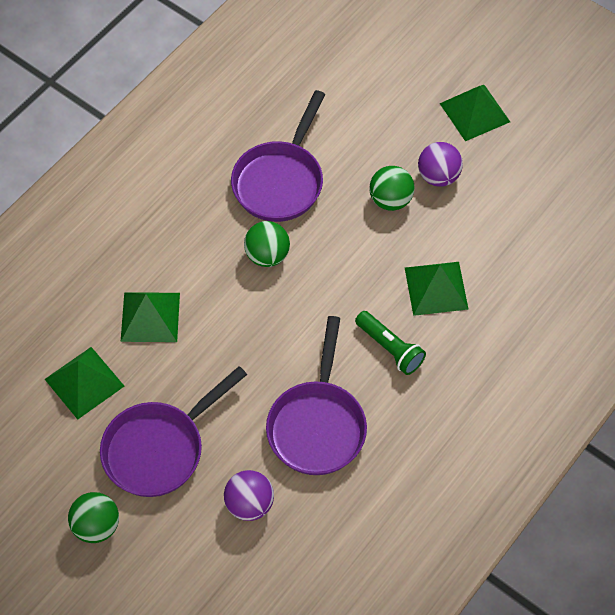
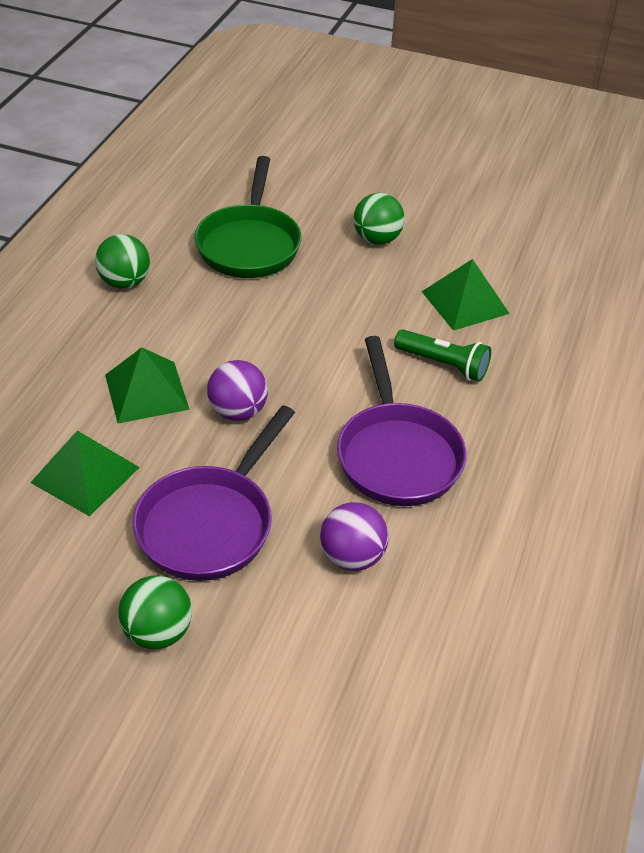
camera: 20 degrees left, 15 degrees down
(267, 255) = (263, 309): green ball -> green ball (125, 282)
(280, 181) = (249, 244): purple pan -> green pan
(438, 176) = (417, 212): purple ball -> purple ball (238, 411)
(474, 112) = (426, 159): green pyramid -> none

